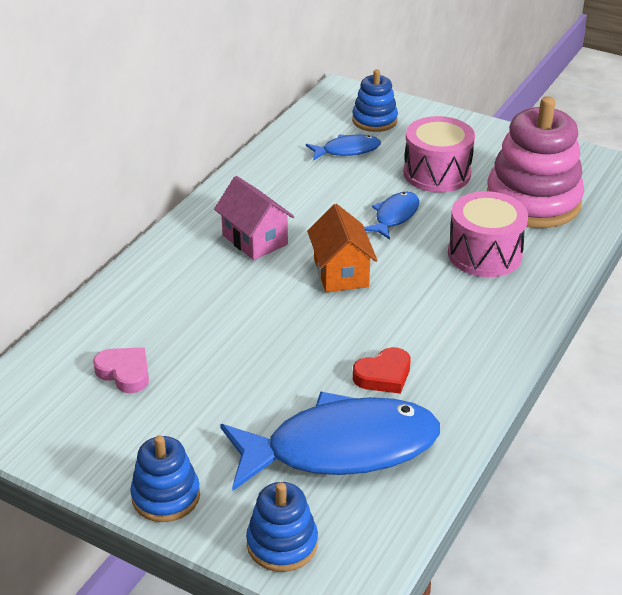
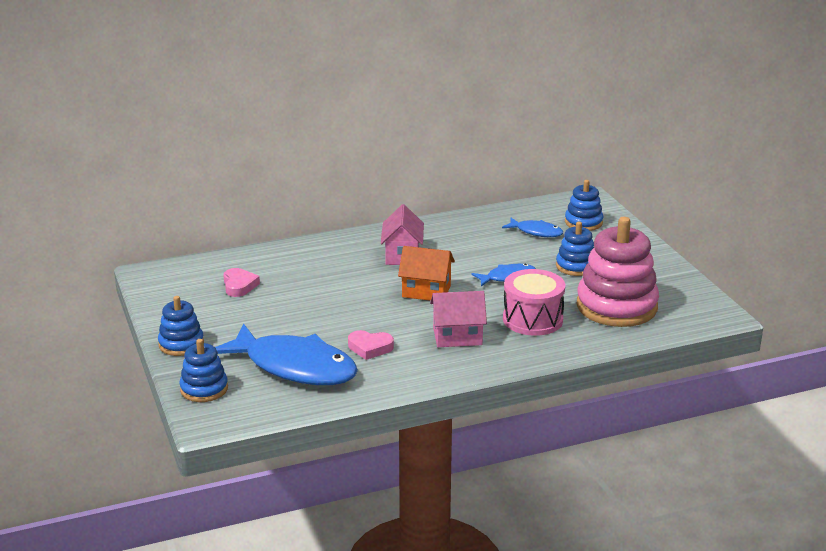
camera: 40 degrees right, 10 degrees down
(341, 273) = (426, 291): orange house -> orange house turned 75 degrees clockwise
(383, 375) = (370, 348): red heart -> pink heart
(437, 173) = (576, 266): pink drum -> blue stacking toy
(447, 312) = (457, 337): none -> pink house

